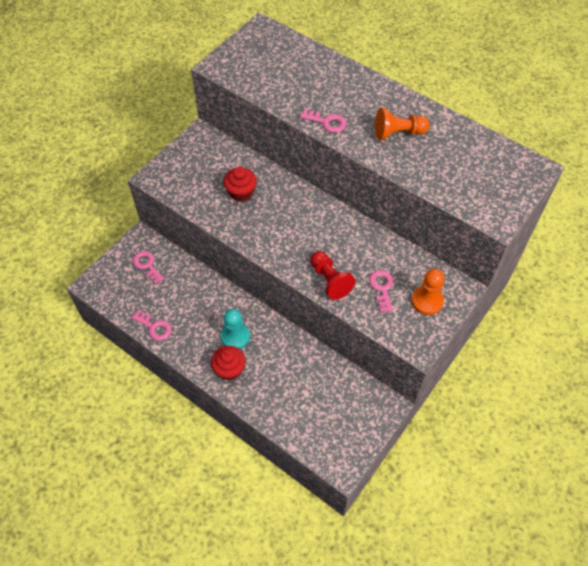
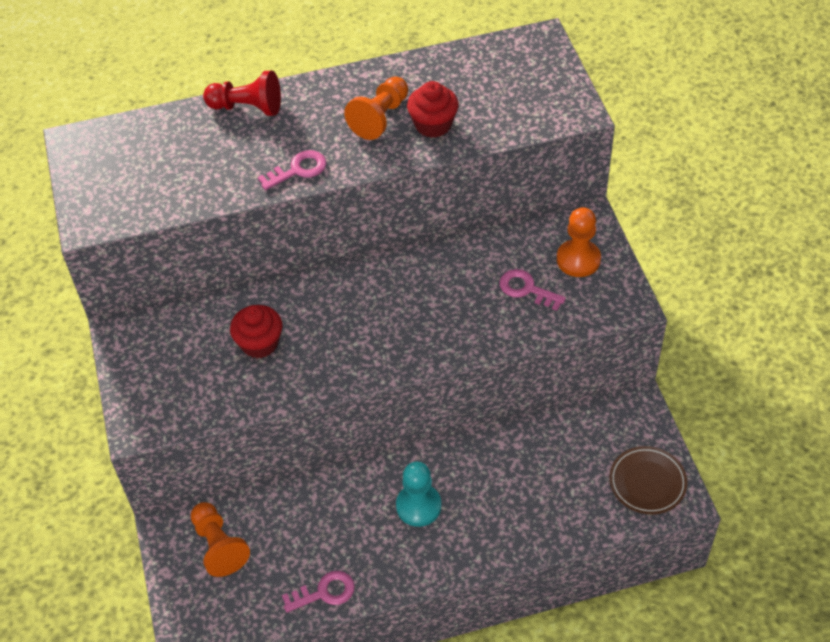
camera: 50 degrees left, 5 degrees down
(147, 265) = (219, 546): pink key -> orange pawn
(229, 369) = (460, 541): red cupcake -> red cupcake (433, 125)
(330, 280) = (472, 331): red pawn -> red pawn (247, 107)
(340, 442) = (647, 482): none -> brown plate

